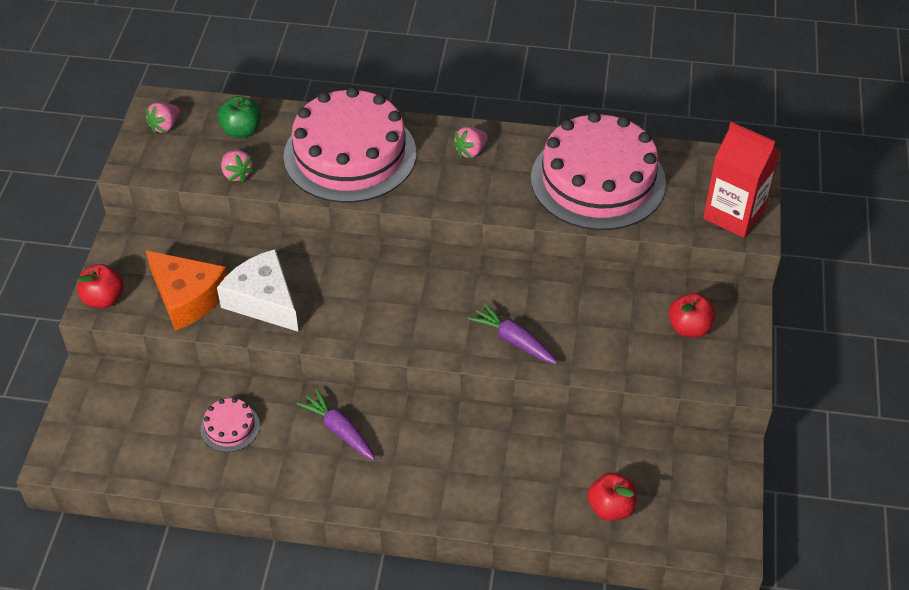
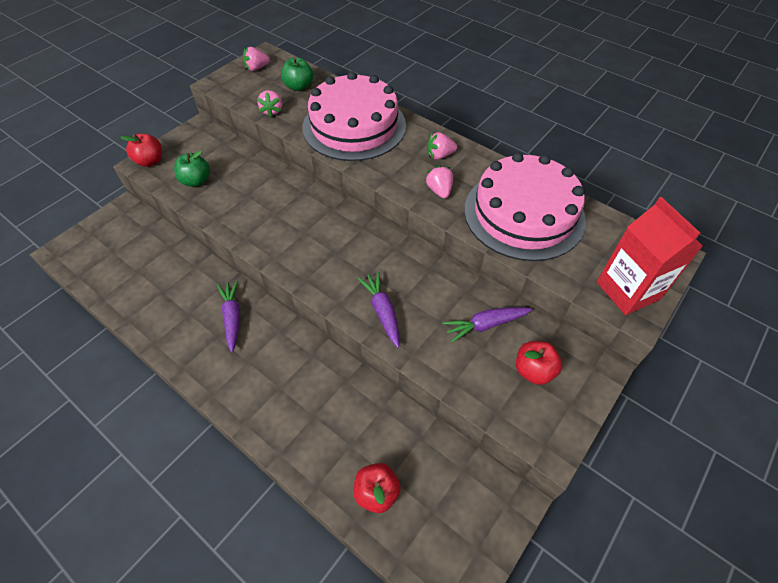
camera: 30 degrees right, 5 degrees up
(187, 297) = (196, 181): orange cheese -> green apple
(230, 427) = (170, 280): pink cake -> none
(263, 300) = (238, 203): white cheese -> none
(498, 190) = (439, 190): none -> pink strawberry
(620, 307) = (485, 325): none -> purple carrot

